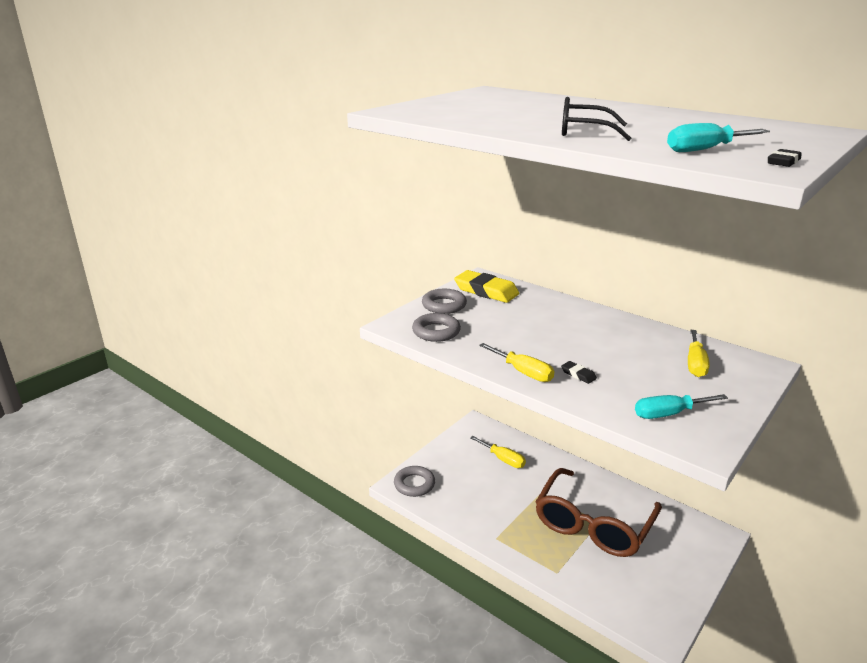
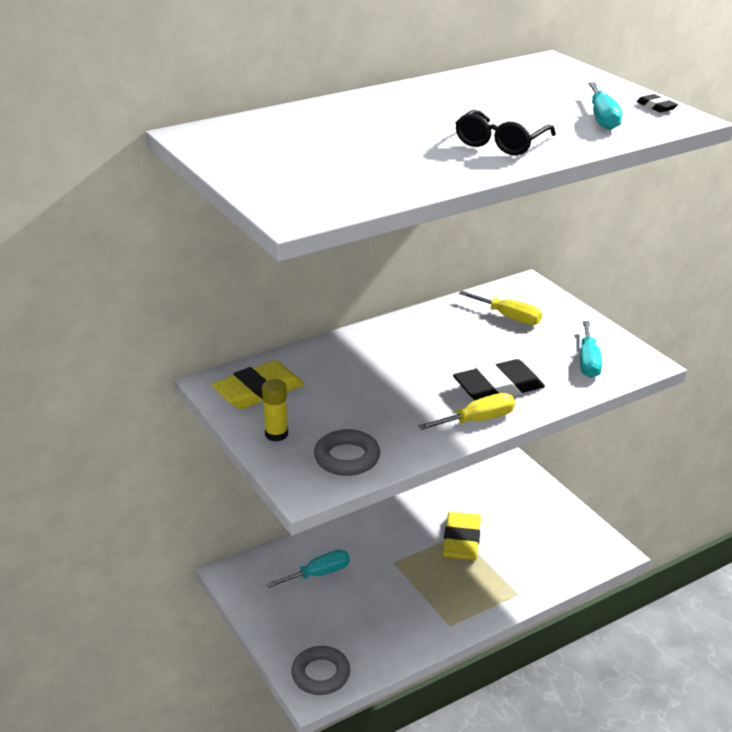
camera: 70 degrees left, 5 degrees up
(444, 305) = (276, 434): grey ring -> yellow glue stick
(503, 459) = (318, 574): yellow screwdriver -> turquoise screwdriver
(578, 374) = (498, 387): black eraser -> black eraser, size x2.28
(593, 524) = (461, 540): brown glasses -> yellow eraser

